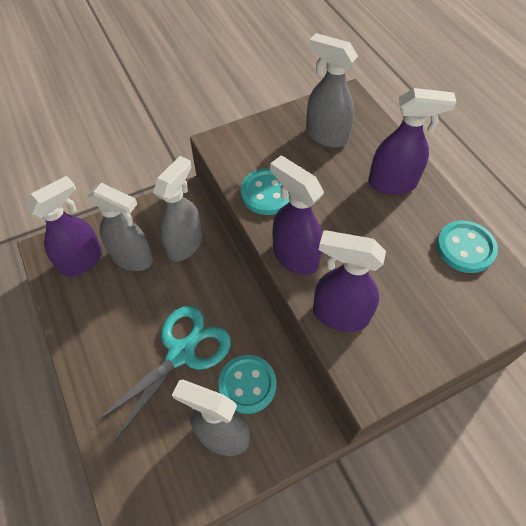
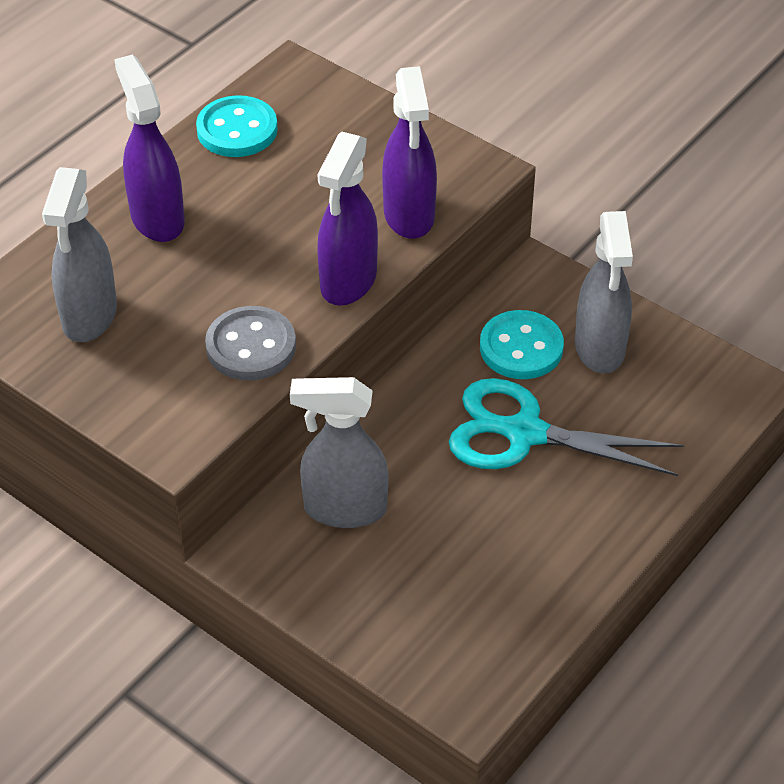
camera: 115 degrees left, 10 degrees down
(82, 260) = (456, 635): purple spray bottle -> none
(132, 258) = (410, 567): grey spray bottle -> none
(267, 193) = (251, 346): turquoise button -> grey button

